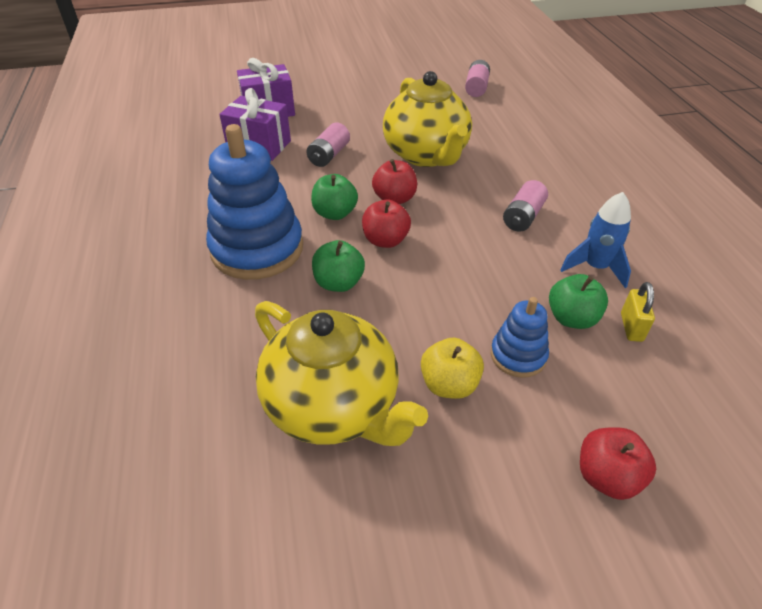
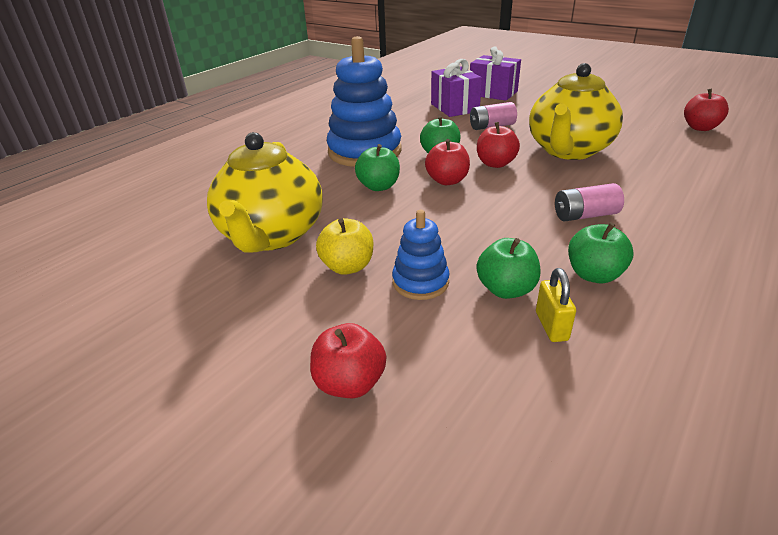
camera: 50 degrees right, 10 degrees down
(476, 88) = (700, 128): pink battery -> red apple
(595, 267) = (594, 275): blue rocket -> green apple
(631, 327) = (551, 326): yellow padlock -> yellow padlock turned 60 degrees counterclockwise

